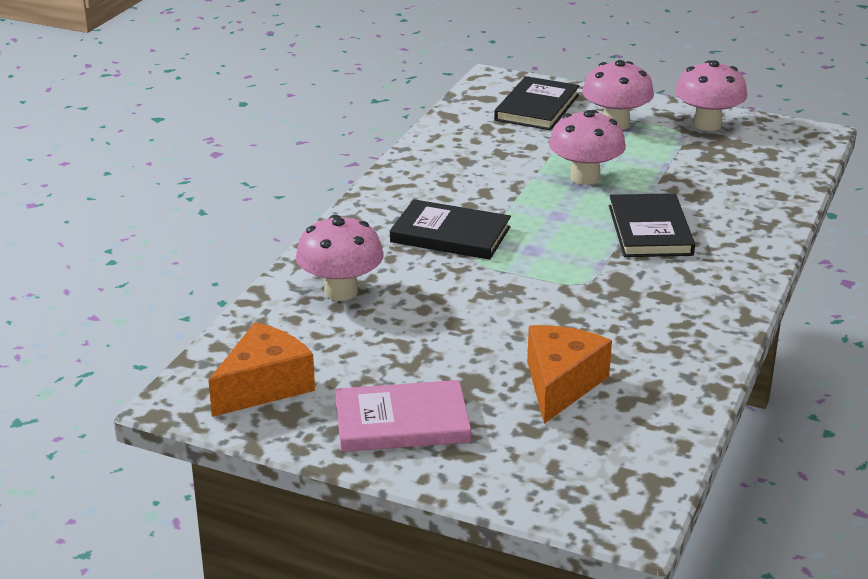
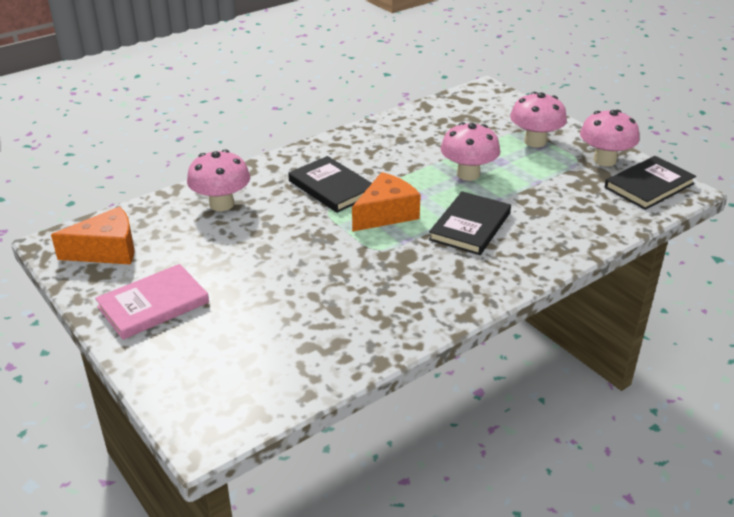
camera: 30 degrees right, 5 degrees up
(402, 422) = (153, 305): pink book -> pink book turned 60 degrees counterclockwise
(537, 108) = (492, 116): black book -> black book (649, 186)
(561, 384) = (279, 317): orange cheese -> orange cheese (386, 214)

